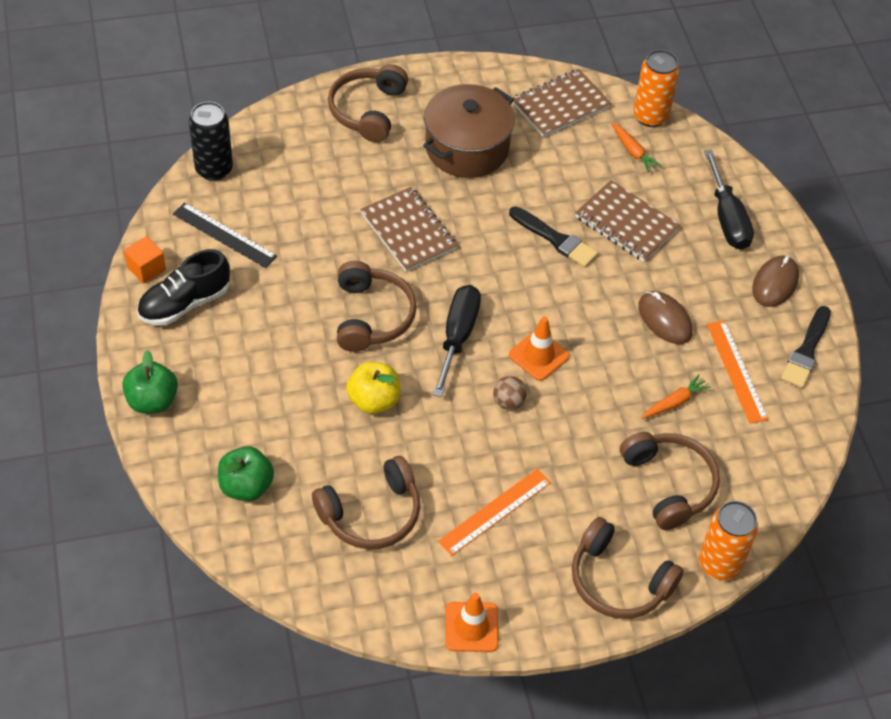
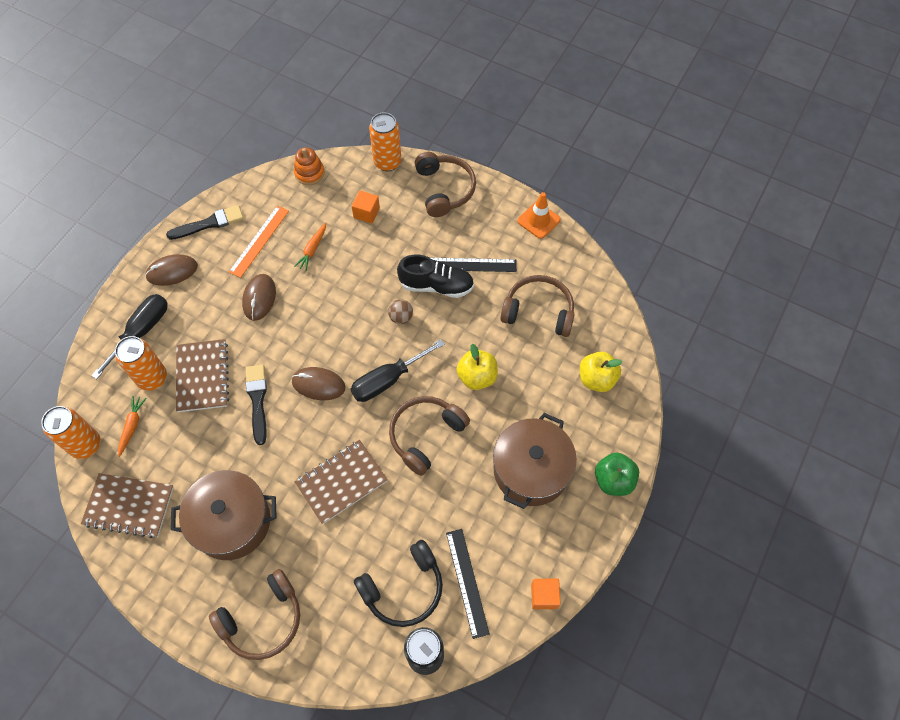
camera: 135 degrees left, 10 degrees up
(185, 303) = (538, 542): black shoe -> black shoe (436, 285)
(243, 355) = (531, 470): none -> brown pot
(246, 486) = (596, 379): green apple -> yellow apple
(275, 197) = (403, 588): none -> black headphones
(408, 231) = (341, 482): brown notebook -> brown notebook turned 45 degrees clockwise
(495, 511) = (471, 265): orange ruler -> black ruler
(517, 288) = (318, 384): none -> brown mouse
(539, 355) = (354, 331): orange traffic cone -> none
(666, 193) = (152, 378): none -> orange can
(669, 484) = (366, 213): brown headphones -> orange cube
(674, 402) = (312, 249): orange carrot -> orange carrot turned 75 degrees counterclockwise
(783, 482) = (309, 173): none -> orange stacking toy

